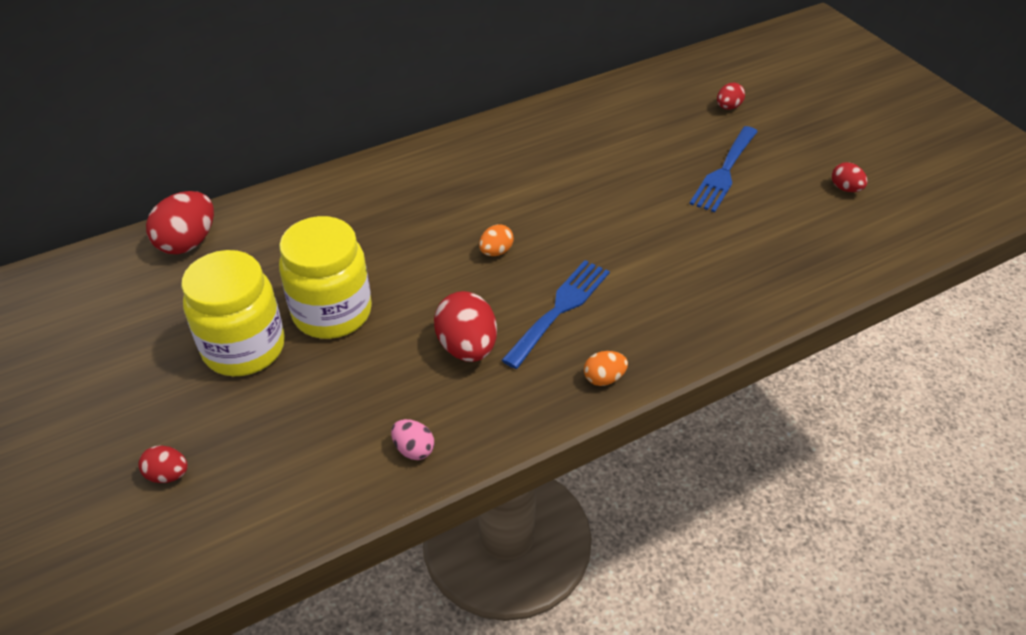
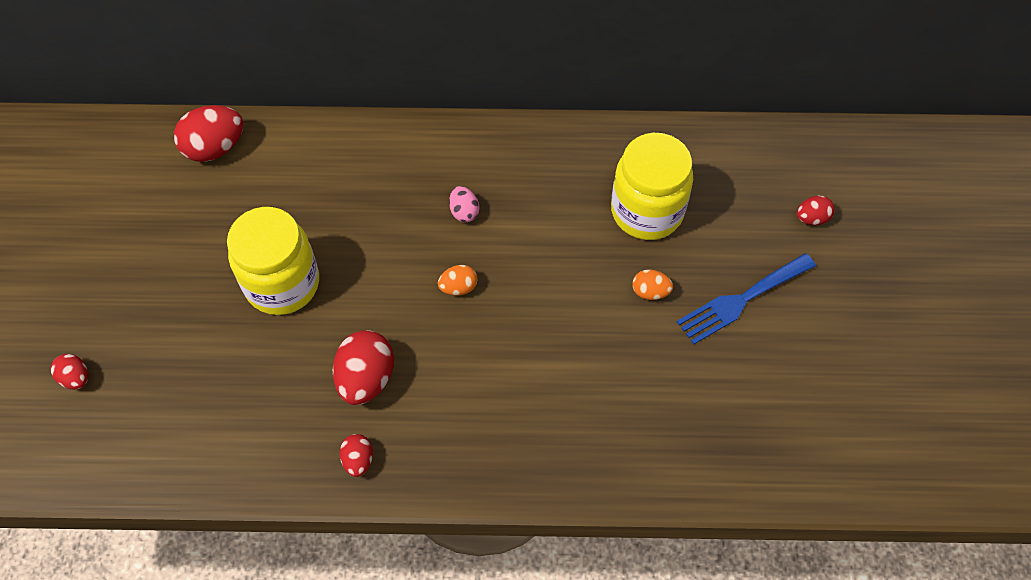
camera: 30 degrees right, 15 degrees up
(244, 348) = (195, 285): yellow jar -> yellow jar (646, 211)
(414, 449) = (260, 456): pink egg -> pink egg (464, 212)
(560, 309) = (470, 380): blue fork -> none
(604, 378) = (456, 473): orange egg -> orange egg (650, 292)
(845, 188) = (851, 382): red egg -> red egg (358, 460)

